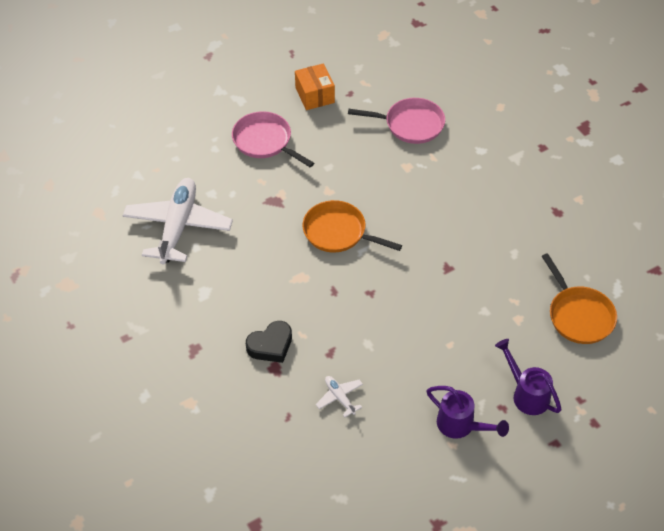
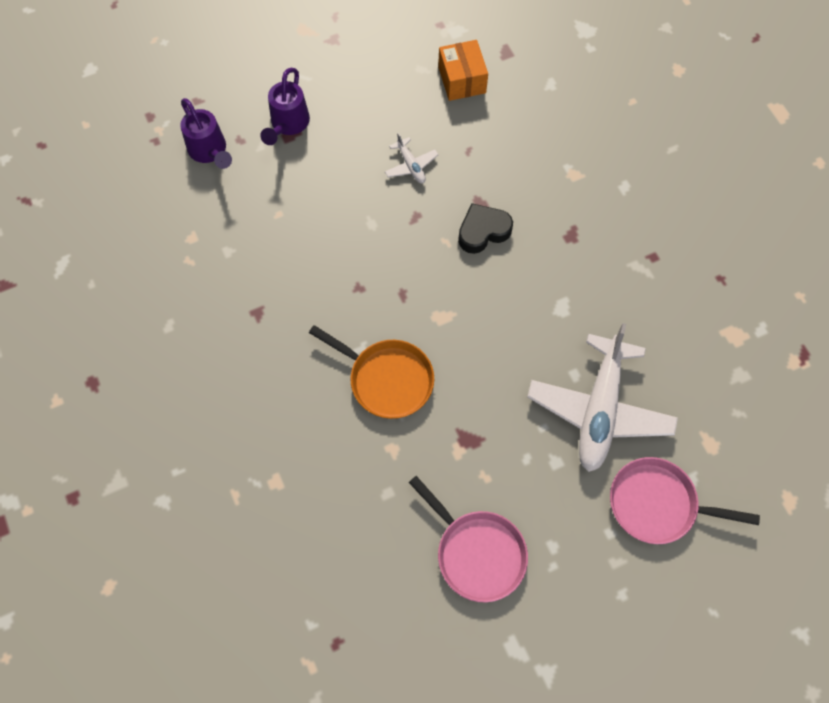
camera: 175 degrees left, 15 degrees up
(315, 95) = (393, 645): orange box -> orange box (462, 80)
(410, 124) = (254, 564): pink pan -> pink pan (657, 504)
(461, 426) = (288, 125): purple watering can -> purple watering can turned 120 degrees counterclockwise
(579, 315) = (120, 235): orange pan -> none

